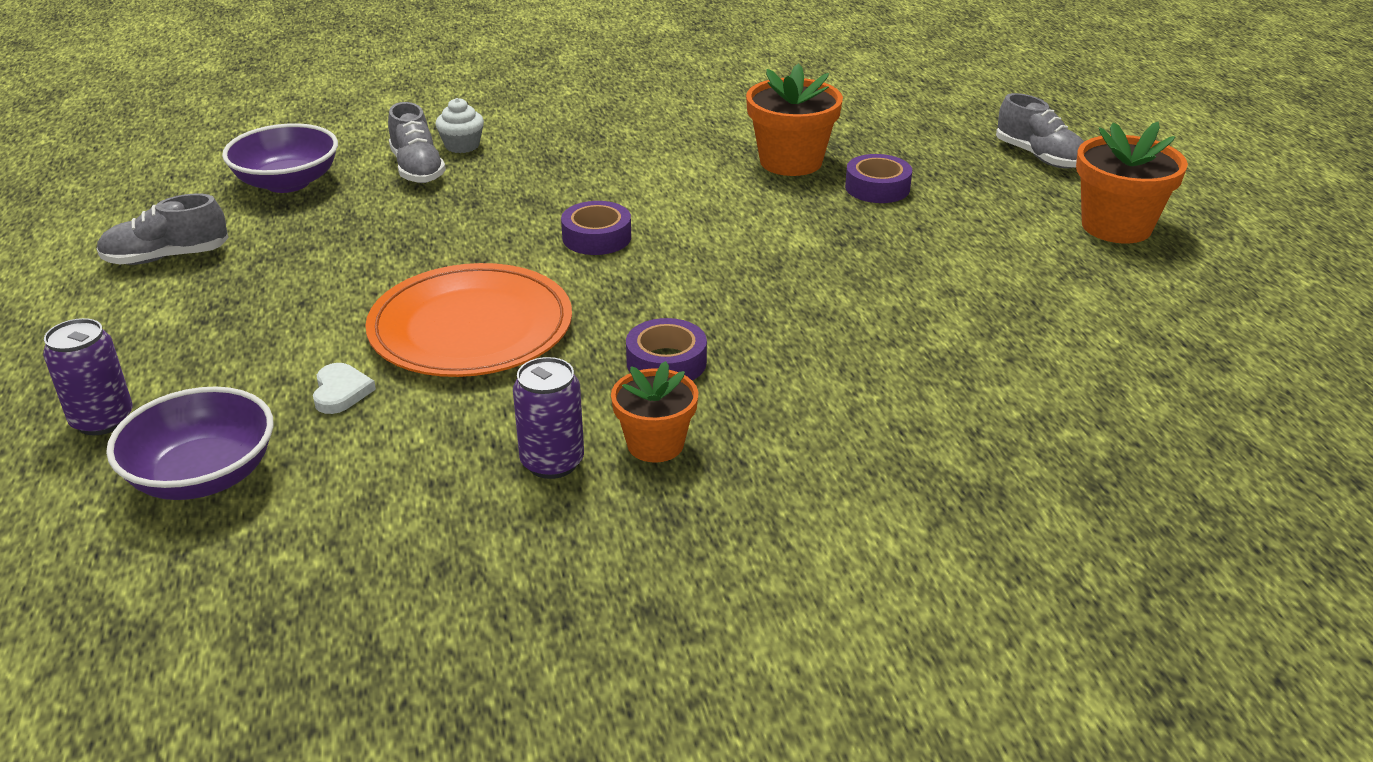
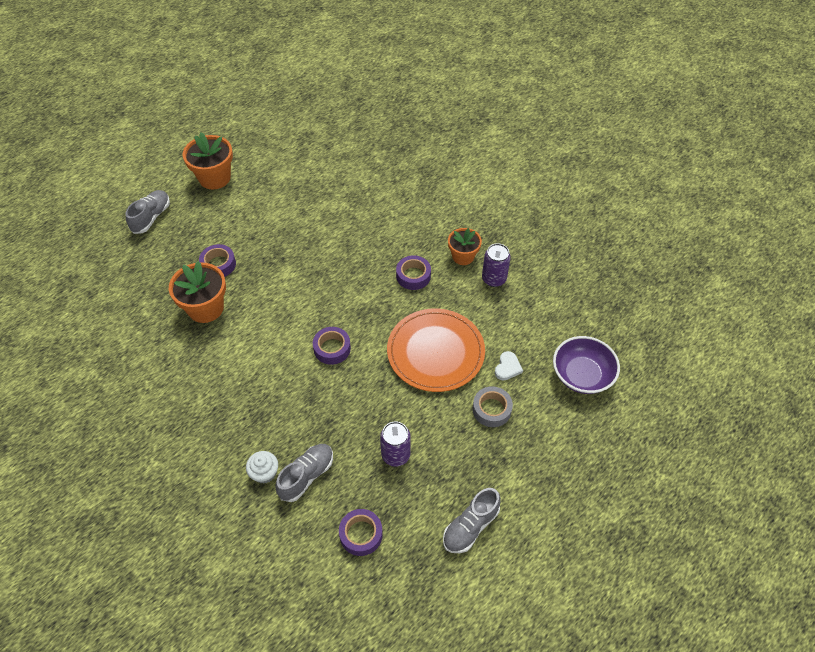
camera: 120 degrees left, 20 degrees up
(102, 420) = (586, 437): purple can -> purple can (395, 455)
(166, 257) = (470, 526): grey shoe -> grey shoe turned 90 degrees clockwise
(287, 182) = (361, 534): purple bowl -> purple tape
(293, 342) = (491, 409): none -> grey tape
(341, 392) = (507, 367): white heart -> white heart turned 150 degrees clockwise

